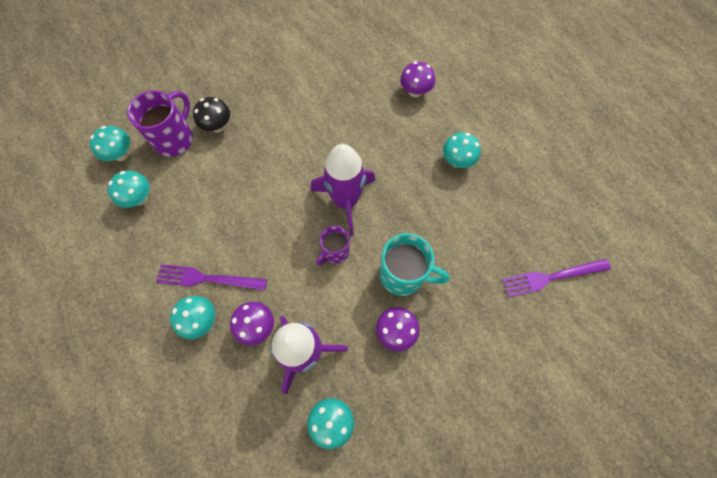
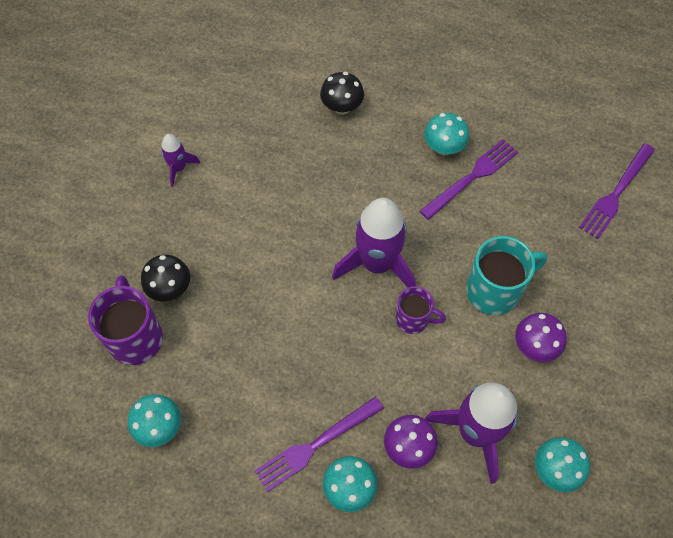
camera: 40 degrees left, 5 degrees down
(121, 154) = (89, 399): turquoise mushroom -> none
(286, 62) = (178, 168): none -> purple rocket
(335, 251) = (413, 319): purple mug -> purple mug turned 75 degrees counterclockwise
(415, 91) = (342, 107): purple mushroom -> black mushroom
(458, 192) = (472, 177): none -> purple fork

